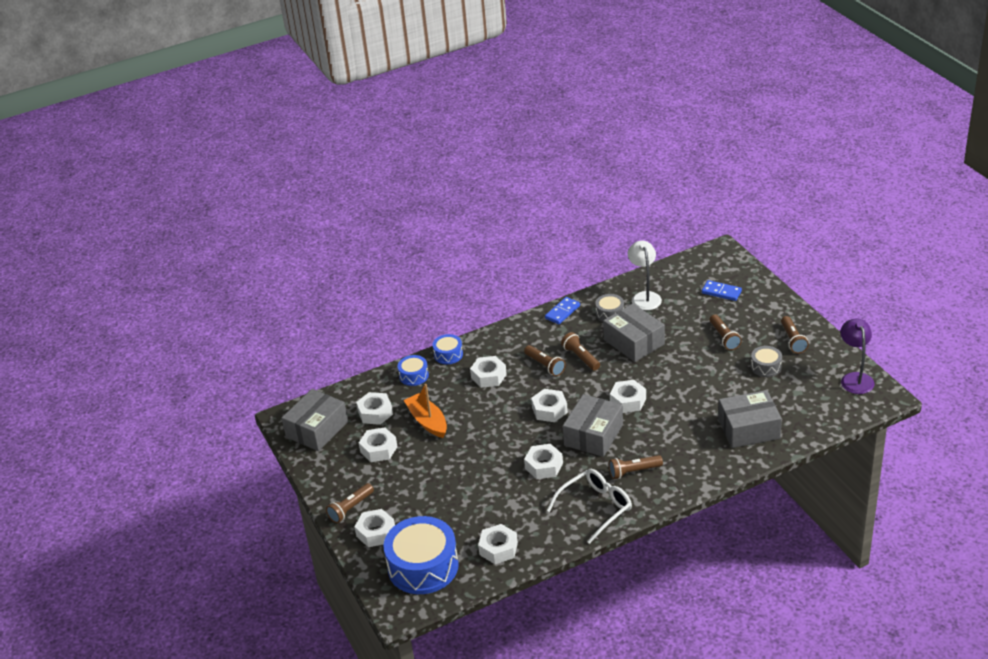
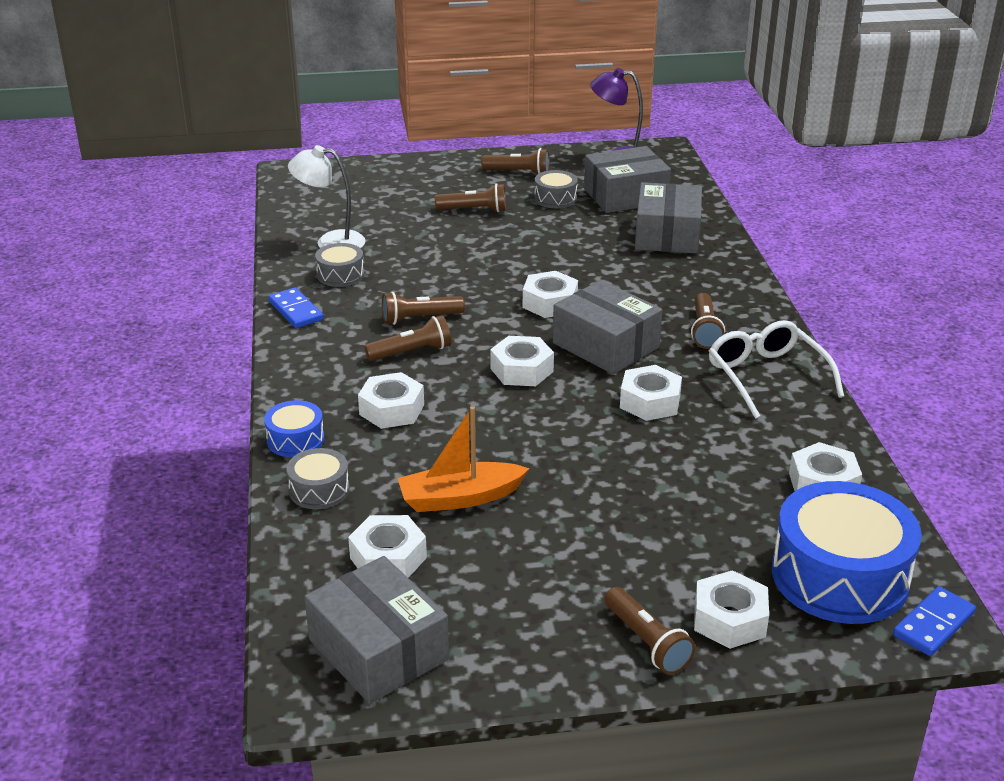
camera: 75 degrees left, 5 degrees down
(379, 449) = (497, 572): white nut -> none
(414, 375) = (319, 490): blue drum -> grey drum
(634, 342) = (424, 271): grey box -> grey box (625, 196)
(721, 292) = (378, 191): blue domino -> blue domino (933, 624)

